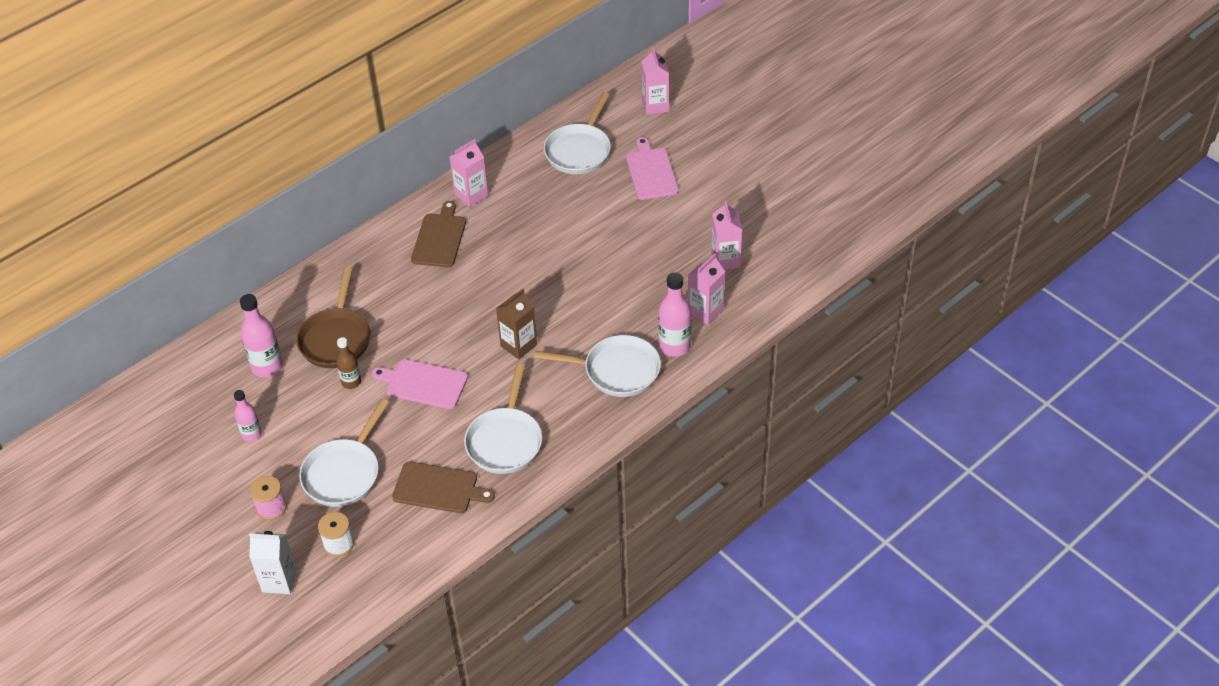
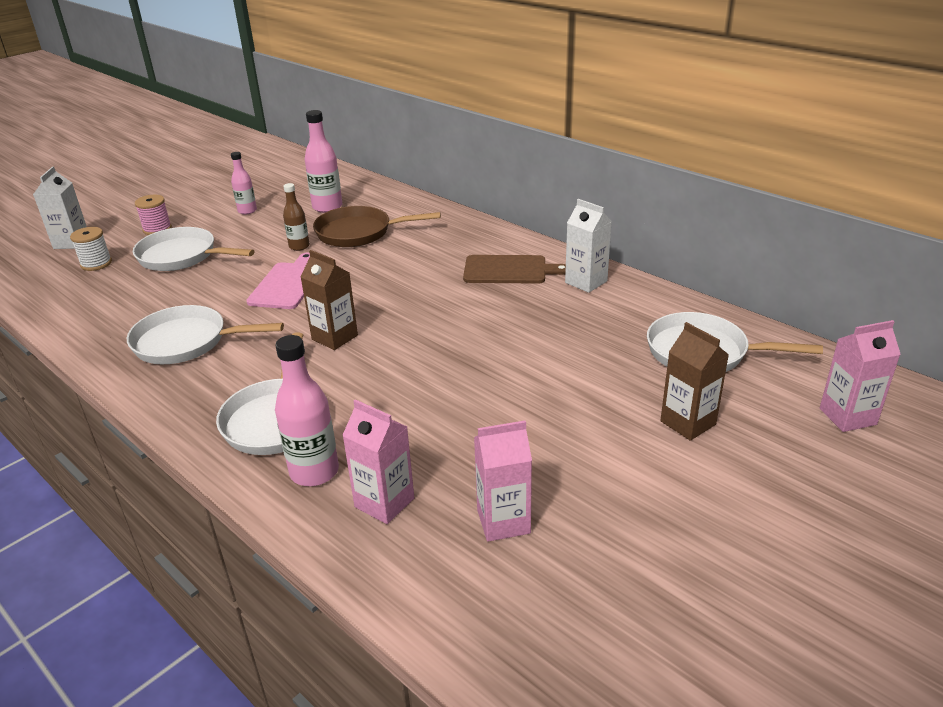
camera: 85 degrees right, 15 degrees down
(438, 488) = (137, 308): brown cutting board -> none
(471, 195) = (586, 282): pink carton -> white carton
(651, 172) = (688, 423): pink cutting board -> brown carton

